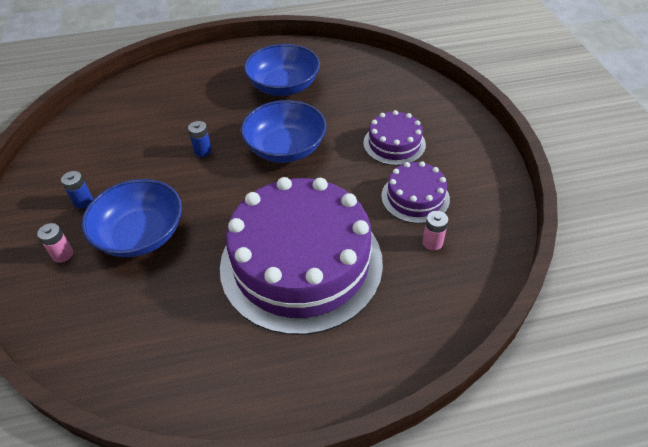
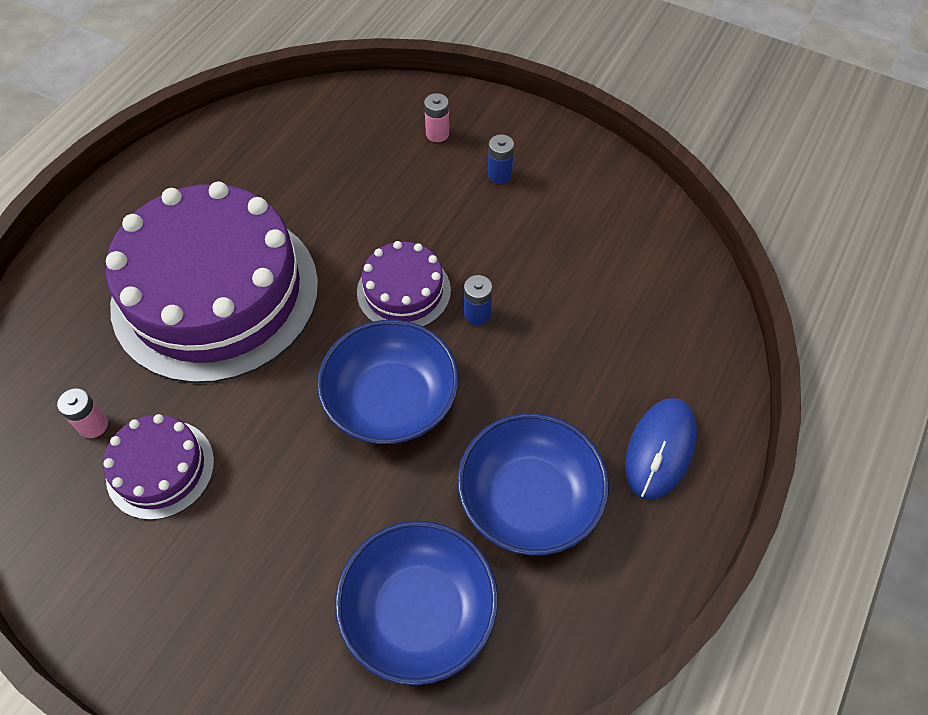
camera: 130 degrees right, 10 degrees up
(141, 234) = (399, 196): blue bowl -> blue bowl (419, 612)
(221, 67) = (660, 449): none -> blue mouse
(394, 144) = (261, 533): purple cake -> purple cake (403, 291)

